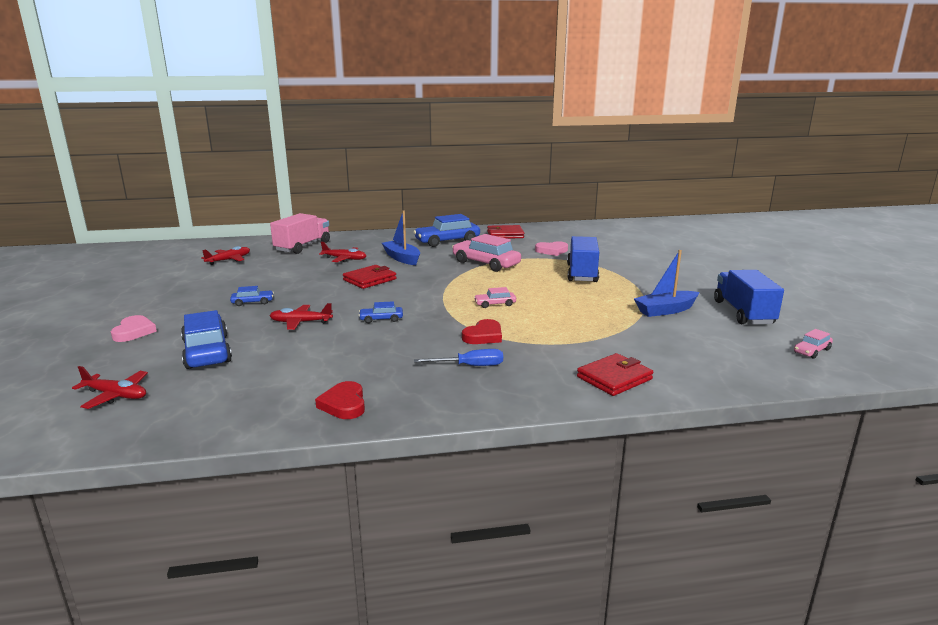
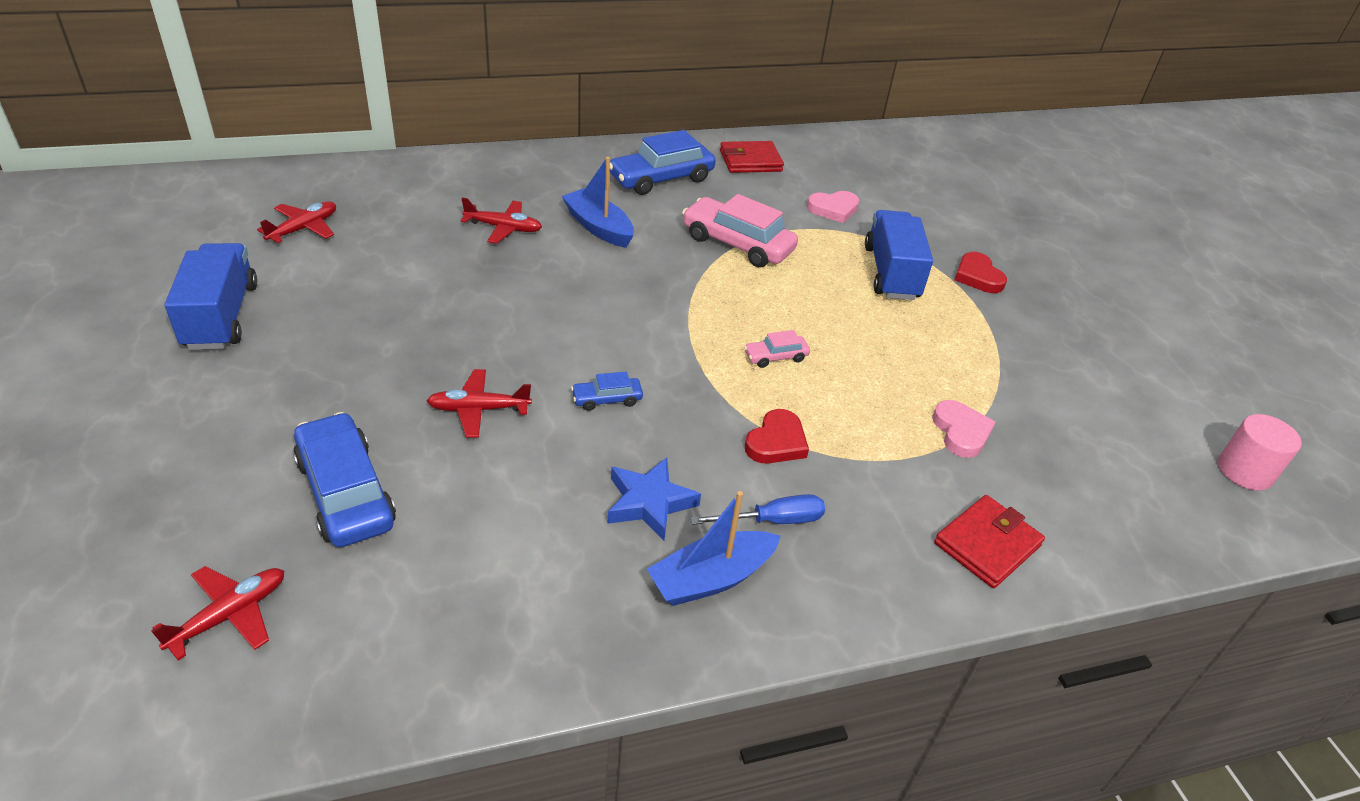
camera: 10 degrees left, 20 degrees up
(116, 395) = (230, 615): red plane -> red plane turned 60 degrees counterclockwise
(134, 332) = (202, 439): pink heart -> pink heart (961, 432)
(252, 302) = (382, 353): blue car -> none
(303, 246) = (422, 190): pink truck -> none
(344, 404) = (605, 623): red heart -> red heart (977, 276)
(370, 279) = (561, 288): red wallet -> none
(392, 358) = (649, 503): none -> blue star
(665, 310) = (1031, 372): blue boat -> blue boat (711, 578)
(743, 313) = (1140, 377): blue truck -> blue truck (221, 316)
(811, 351) = (1244, 471): pink car -> pink cylinder

